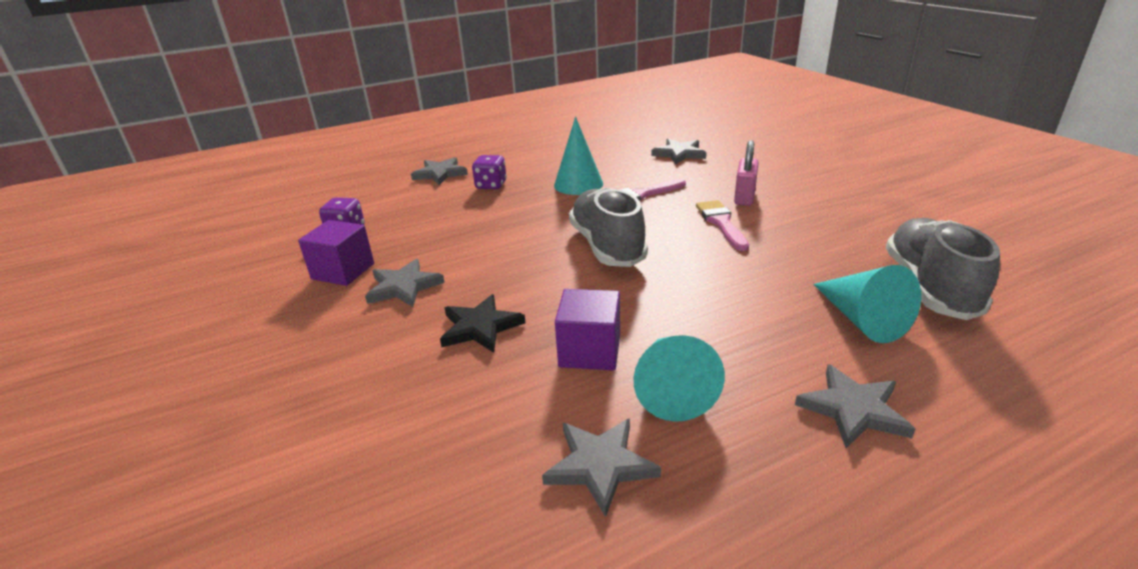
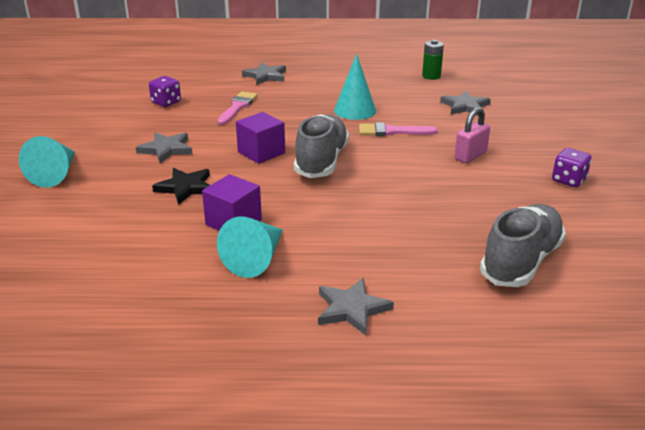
camera: 25 degrees right, 0 degrees up
(343, 271) = (141, 129): purple cube -> purple cube (261, 152)
(491, 185) = (291, 94): purple dice -> purple dice (568, 180)
(600, 465) = (172, 281): grey star -> none
(613, 135) = (431, 76): none -> green battery
(721, 223) = (425, 170): pink brush -> pink brush (237, 107)
(861, 319) = (435, 264): turquoise cone -> turquoise cone (56, 174)

